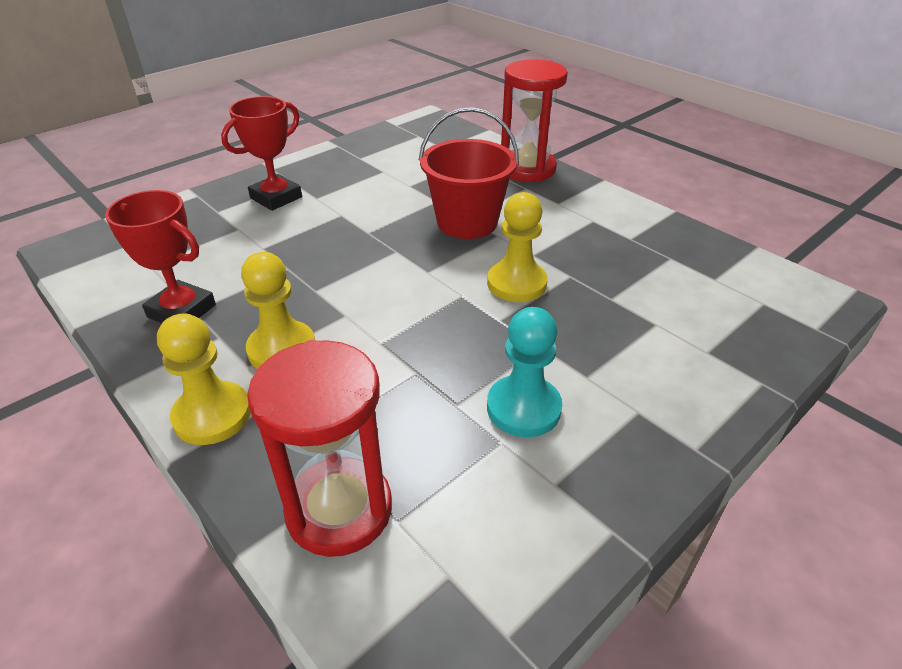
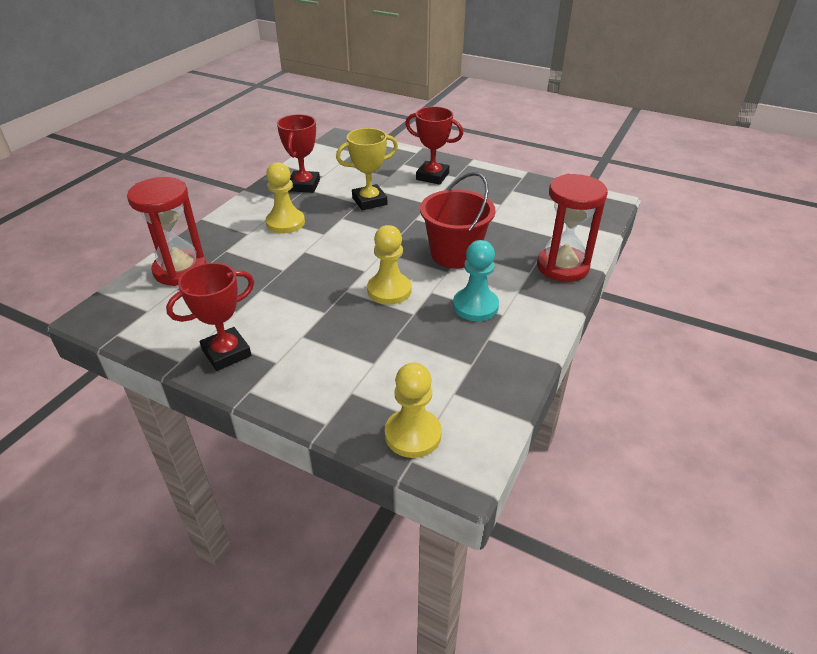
camera: 70 degrees right, 0 degrees up
(212, 415) = (231, 219): yellow pawn -> yellow pawn (413, 434)
(292, 258) = (369, 201): none -> yellow trophy
(523, 408) = (264, 314): turquoise pawn -> turquoise pawn (475, 306)
(606, 465) = (226, 353): none -> red trophy

